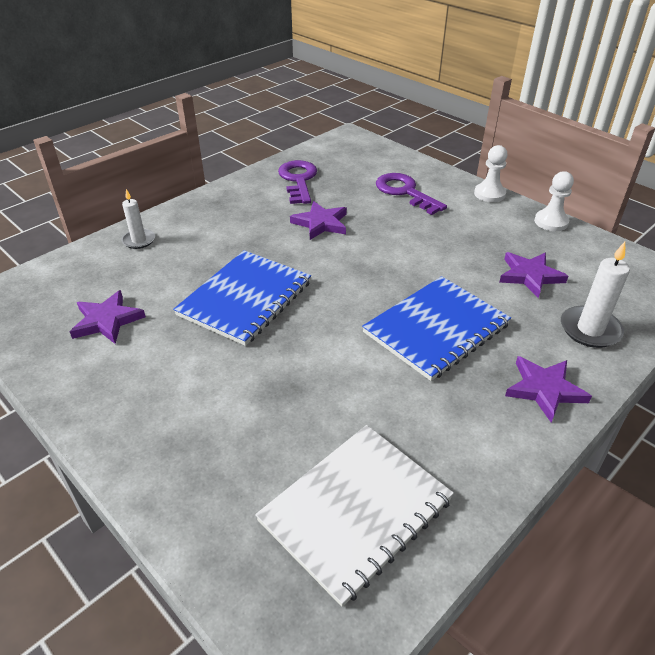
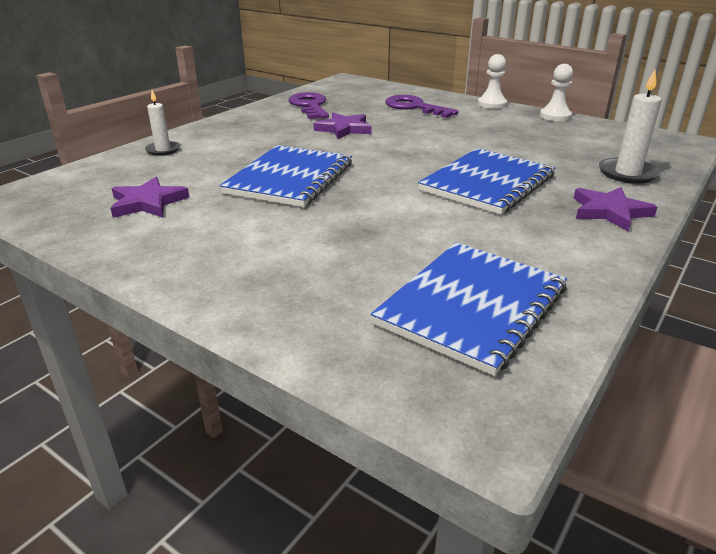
camera: 10 degrees left, 10 degrees down
(355, 510) = (471, 306): white notebook -> blue notebook
(530, 276) = (555, 147): purple star -> none

